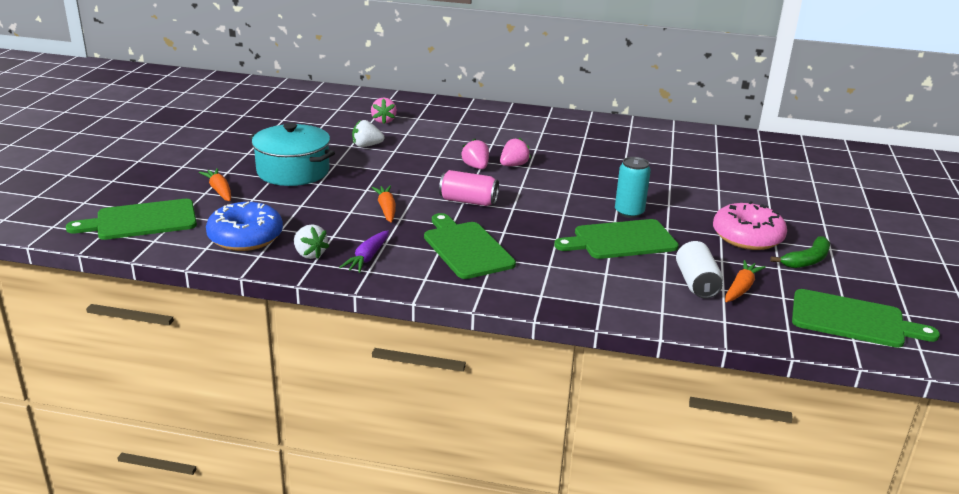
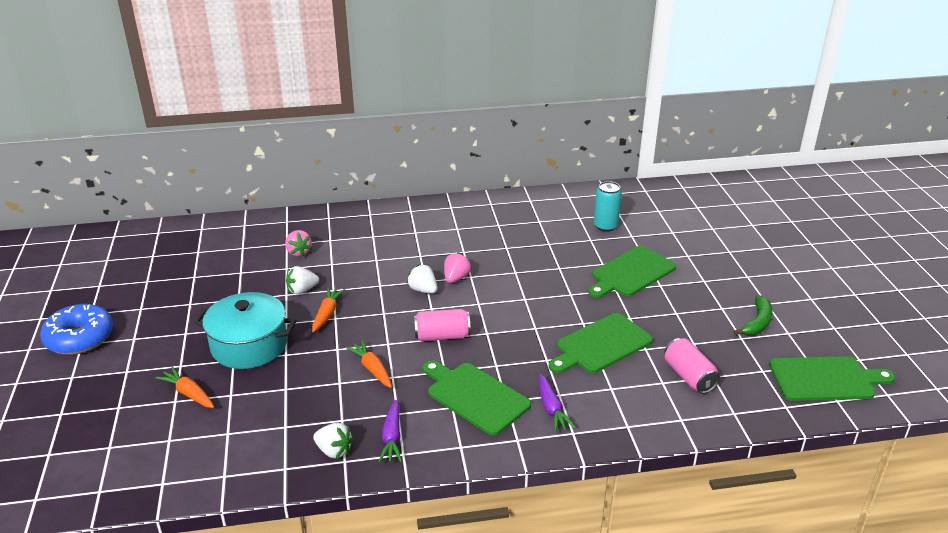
camera: 20 degrees left, 5 degrees up
(141, 221) = (131, 460): green cutting board -> green cutting board (631, 273)
(245, 237) = (256, 449): blue donut -> blue donut (80, 338)
(476, 167) = (423, 290): pink strawberry -> white strawberry
(533, 273) = (551, 409): none -> purple carrot
(629, 212) = (589, 309): turquoise can -> turquoise can (605, 226)
(696, 283) = (689, 376): white can -> pink can
(741, 288) = (726, 371): orange carrot -> orange carrot (327, 314)
(747, 237) = (698, 309): pink donut -> none

